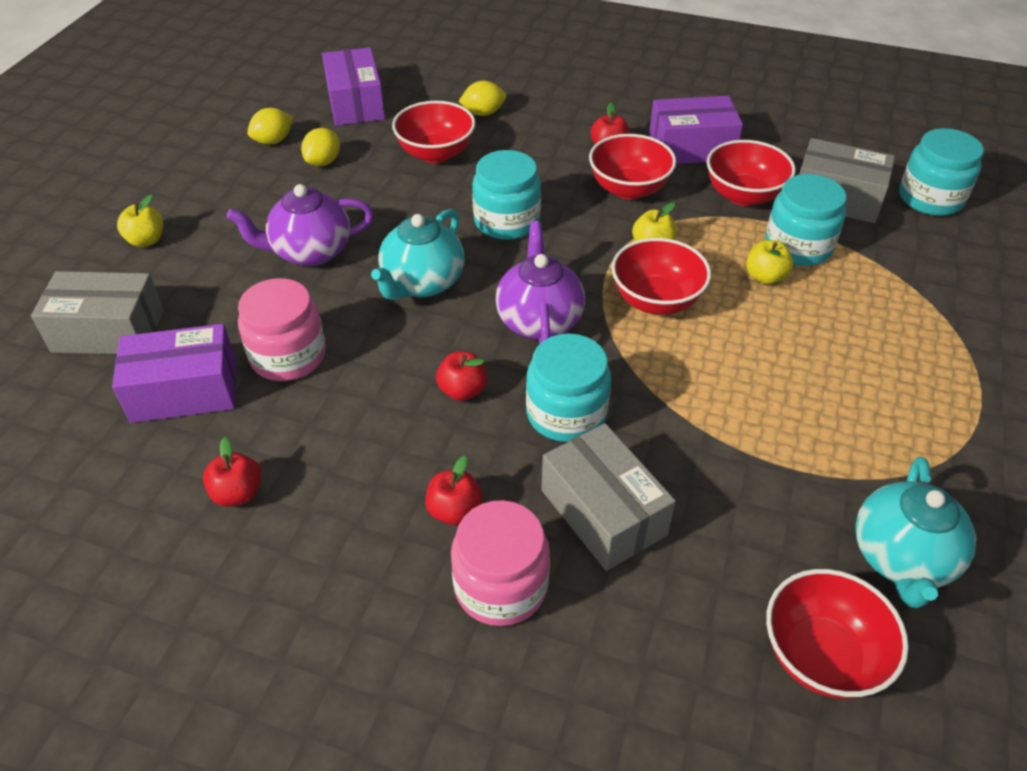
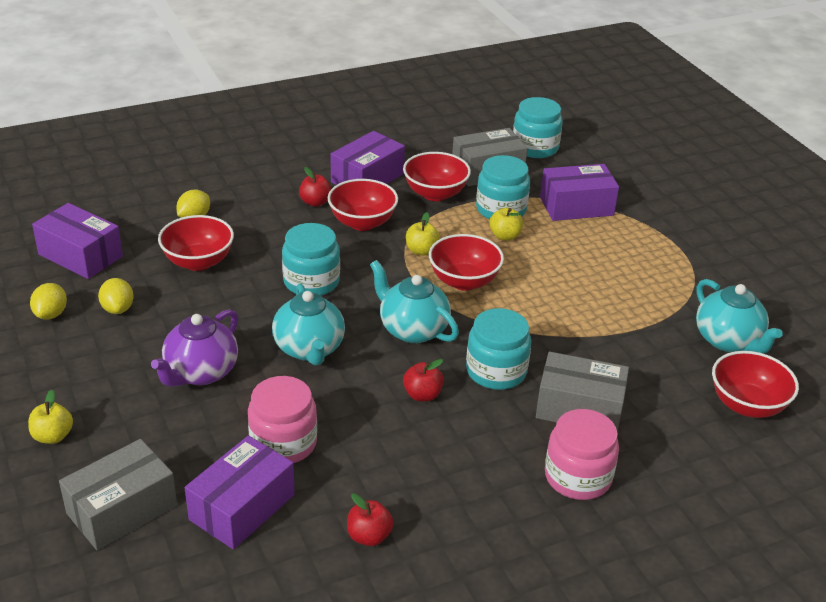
camera: 45 degrees left, 10 degrees down
(454, 511) = (505, 459): red apple -> none
(539, 319) = (412, 329): purple teapot -> turquoise teapot
(899, 287) = (576, 206): none -> purple box

